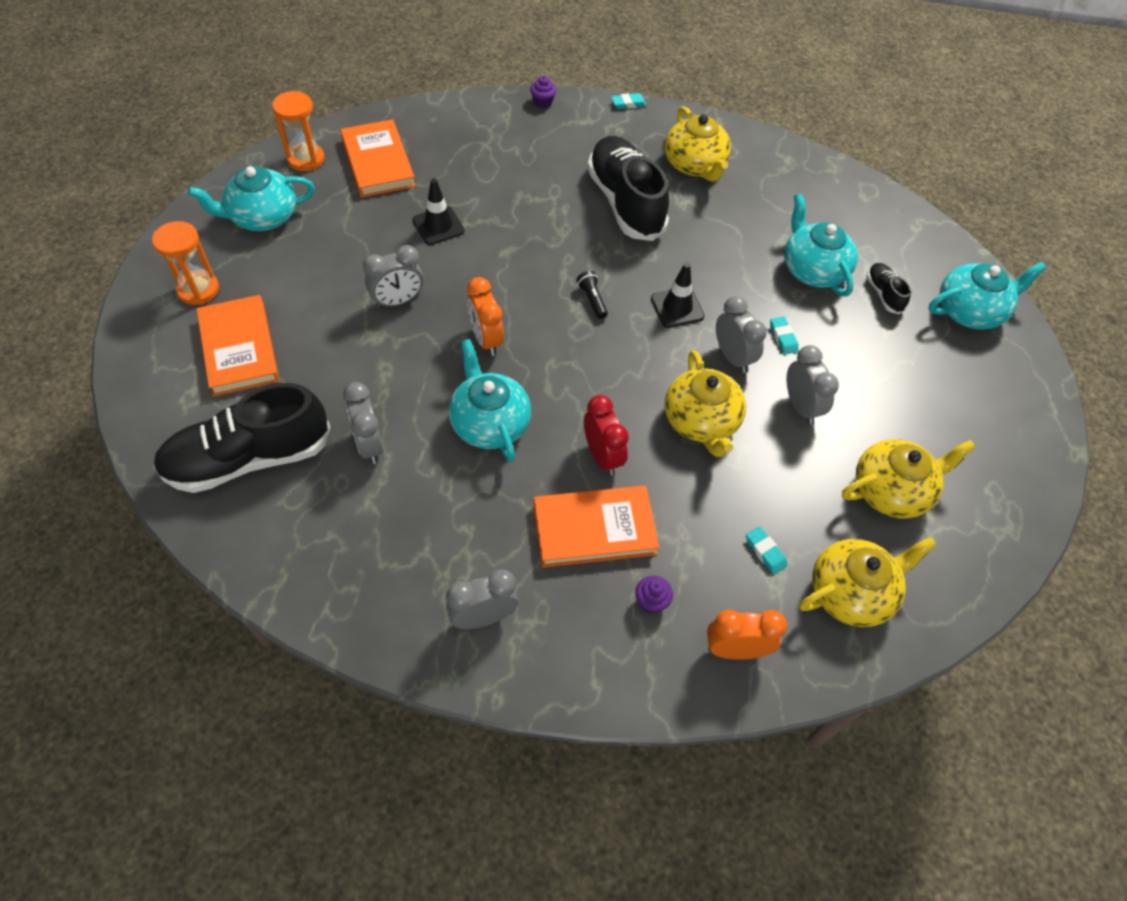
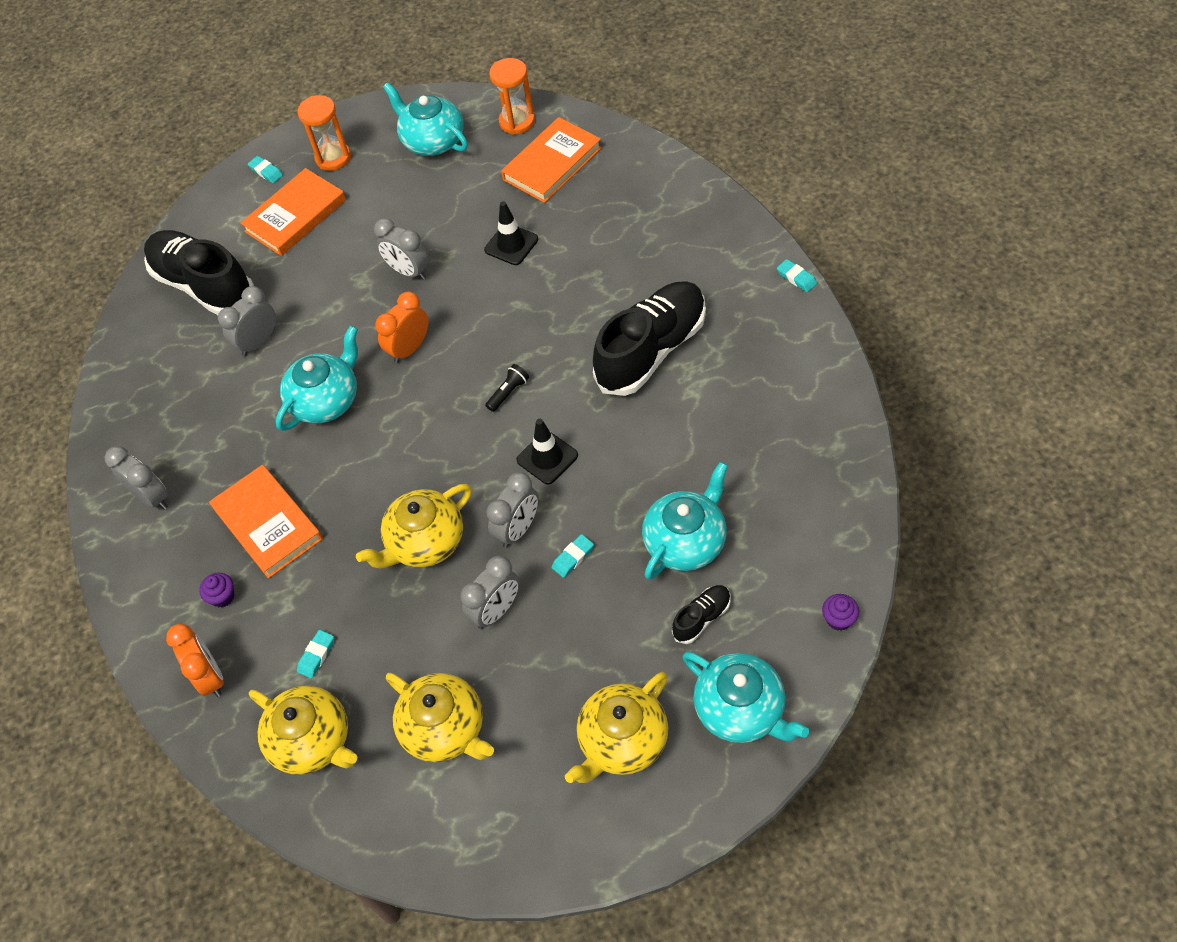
camera: 70 degrees right, 0 degrees up
(153, 346) = (266, 172): none -> turquoise eraser
(543, 102) = (734, 218): purple cupcake -> purple cupcake (838, 619)
(602, 456) = (342, 491): red clock -> none
(695, 165) = (754, 374): yellow teapot -> yellow teapot (622, 741)

